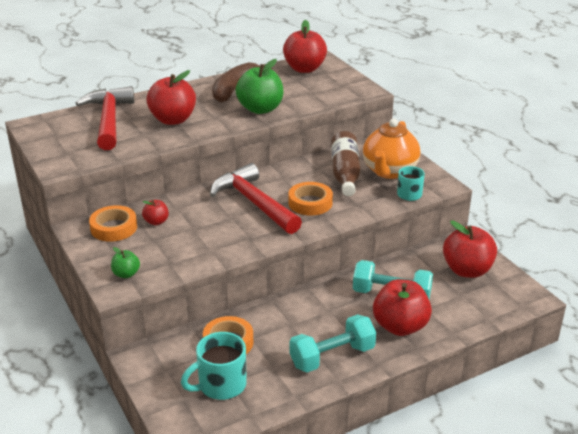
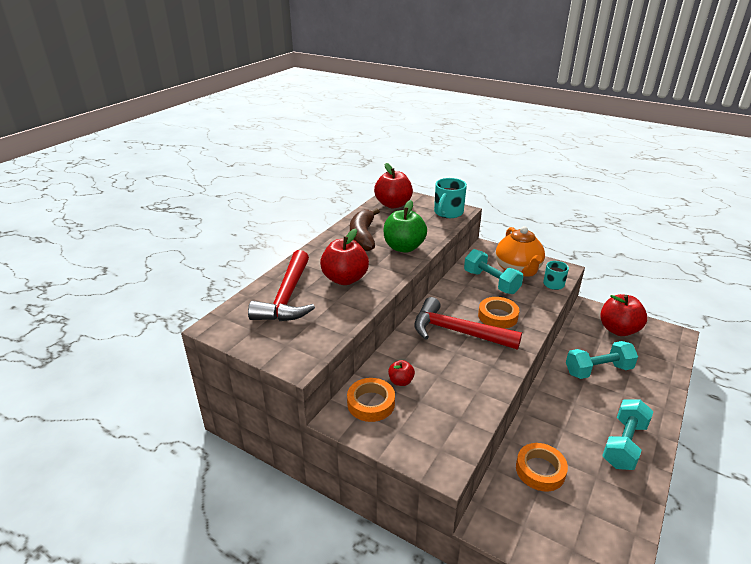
camera: 30 degrees left, 0 degrees up
(109, 120) = (287, 297): red hammer -> red hammer turned 135 degrees counterclockwise
(126, 274) = (436, 447): green apple -> none
(221, 385) = (581, 517): turquoise mug -> turquoise mug (448, 213)
(345, 173) = (491, 282): brown bottle -> turquoise dumbbell
(400, 326) = (634, 395): red apple -> none

